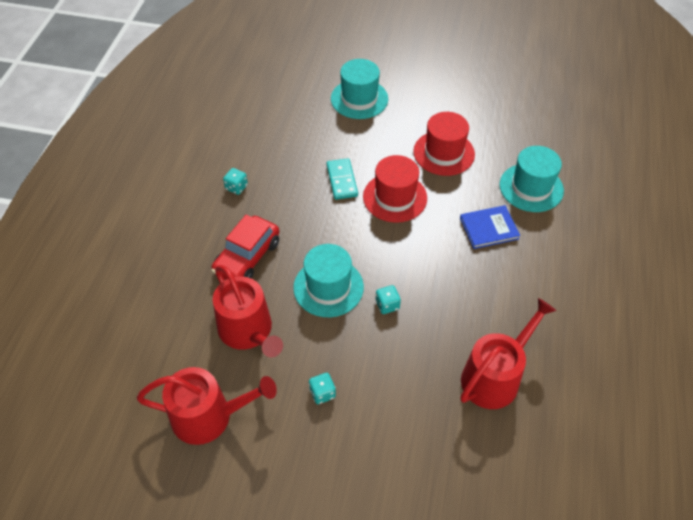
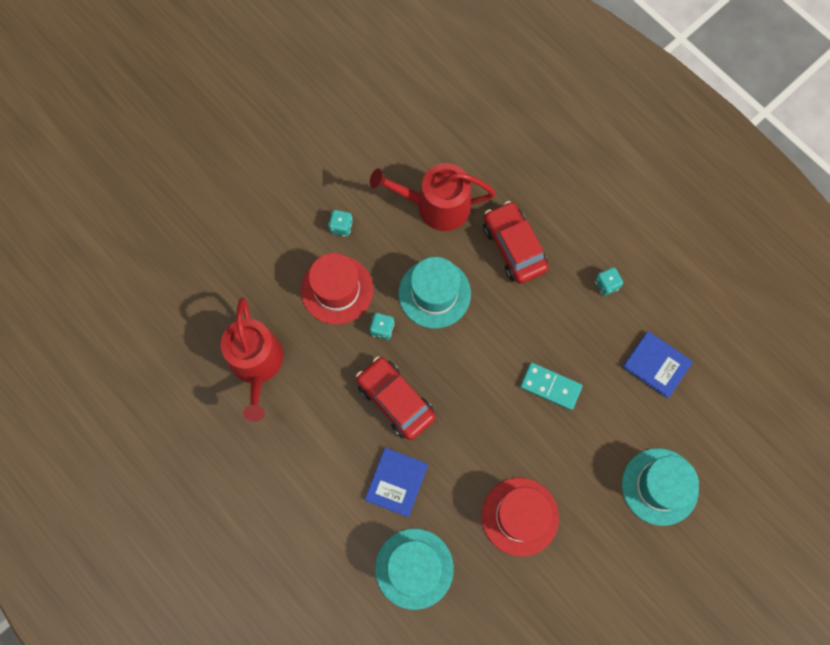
camera: 125 degrees right, 20 degrees up
(209, 416) = (382, 139): red watering can -> none
(277, 135) = (656, 365): none -> blue book
(395, 197) = (494, 422): red hat -> red hat (337, 290)
(434, 263) = (395, 400): none -> red car

